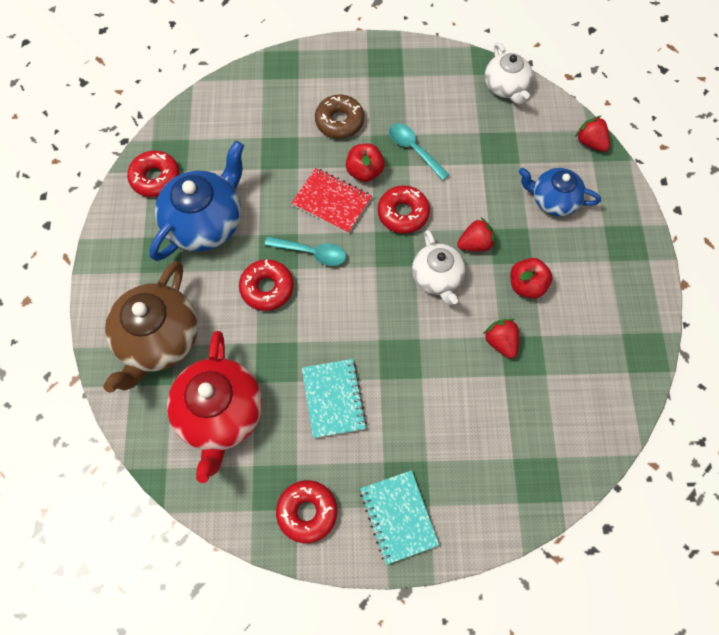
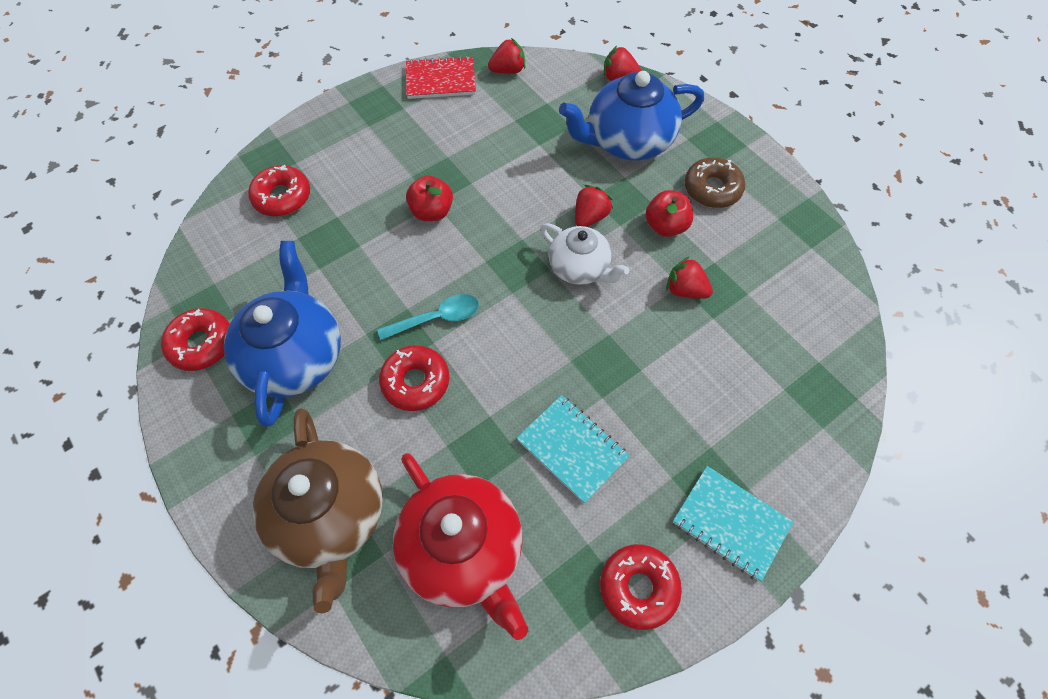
camera: 35 degrees left, 5 degrees down
(332, 202) = (420, 258): red notebook -> red notebook (441, 80)
(339, 121) = (370, 180): brown donut -> brown donut (712, 189)
(403, 213) = (500, 228): red donut -> red donut (282, 197)
(414, 150) = (465, 166): turquoise spoon -> none
(506, 87) = (508, 70): white teapot -> red strawberry
(553, 200) = (627, 141): blue teapot -> blue teapot, size x1.62

